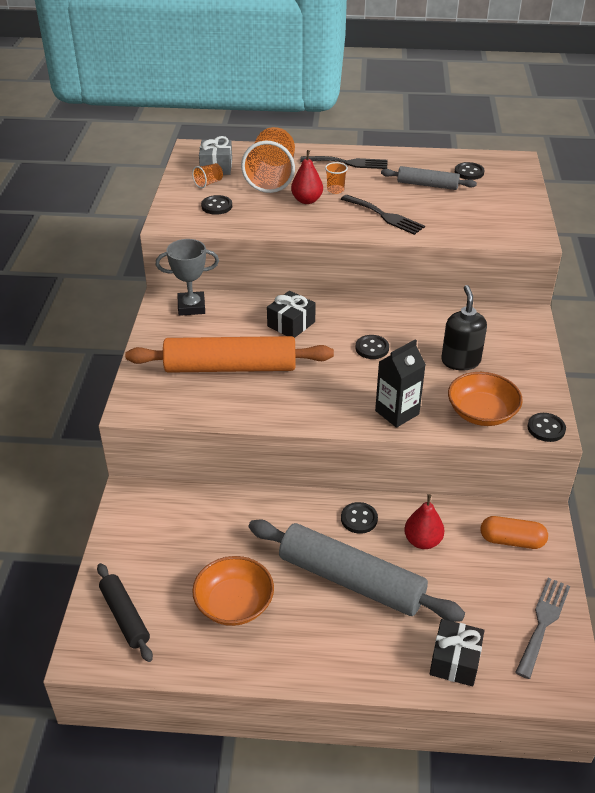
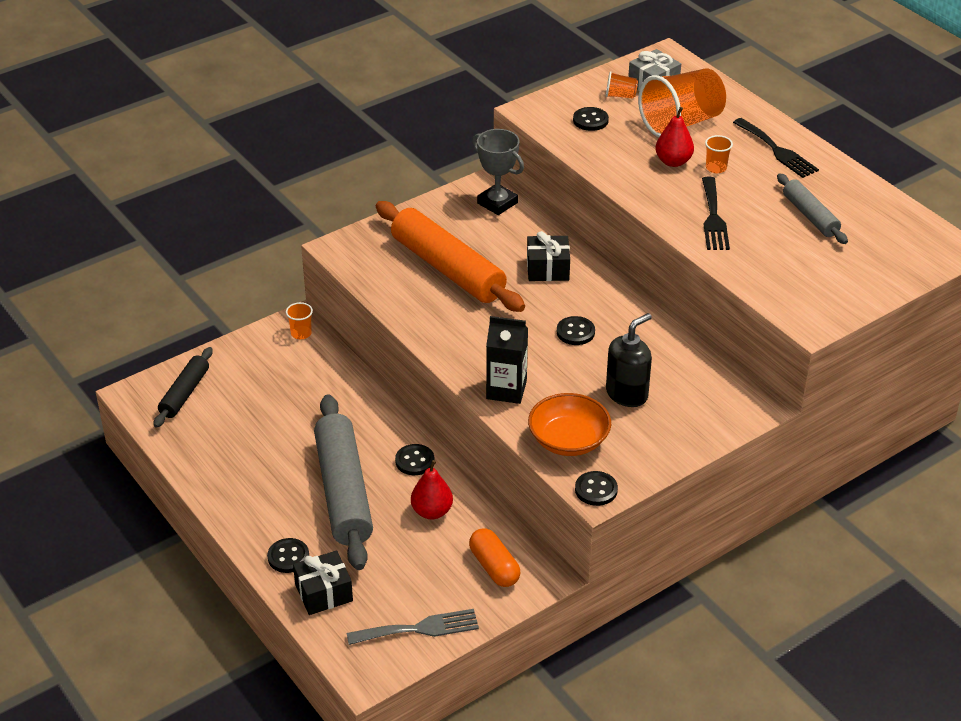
camera: 50 degrees right, 0 degrees up
(144, 500) = (301, 333): none -> orange cup
(234, 604) = (253, 441): orange bowl -> none
(469, 172) = (876, 230): black button -> black button (288, 557)

